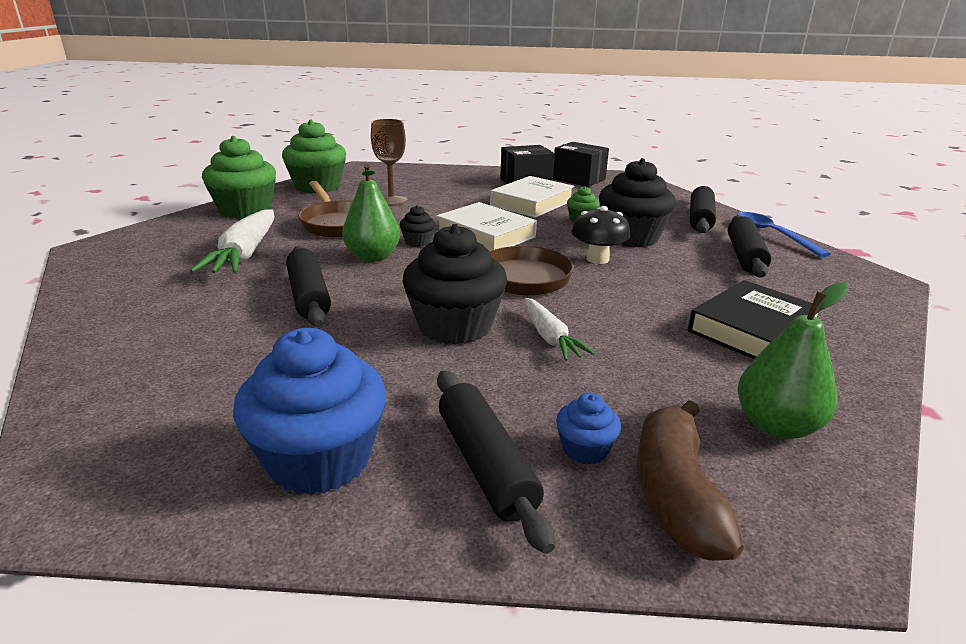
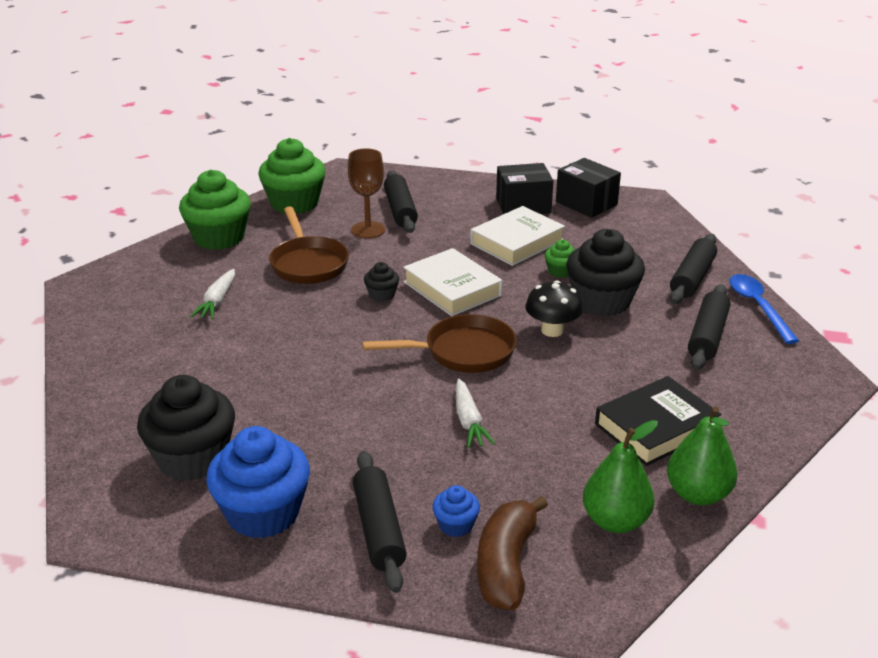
camera: 10 degrees right, 5 degrees up
(245, 254) = (217, 301): white carrot -> white carrot, size x0.59
(309, 296) = (270, 358): black rolling pin -> black rolling pin (400, 210)
(373, 257) = (334, 313): green pear -> green pear (697, 494)
(455, 326) = (390, 402): black cupcake -> black cupcake (192, 458)

